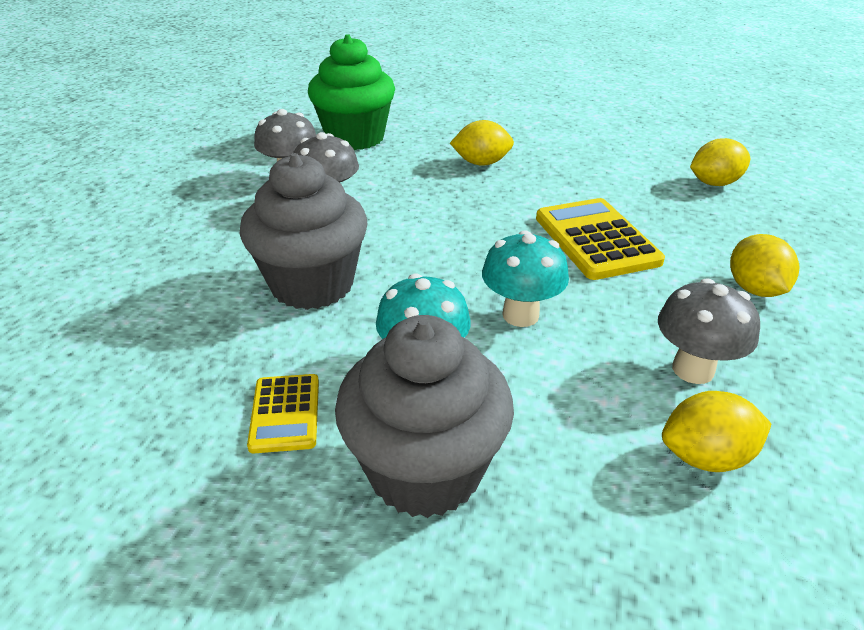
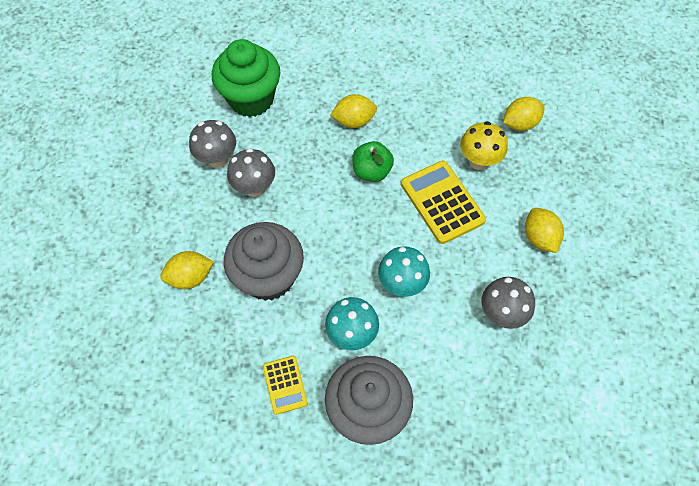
camera: 10 degrees left, 25 degrees up
(496, 204) = (371, 171): none -> green apple
(653, 209) = (478, 161): none -> yellow mushroom
(705, 457) = (506, 376): yellow lemon -> yellow lemon (190, 277)

